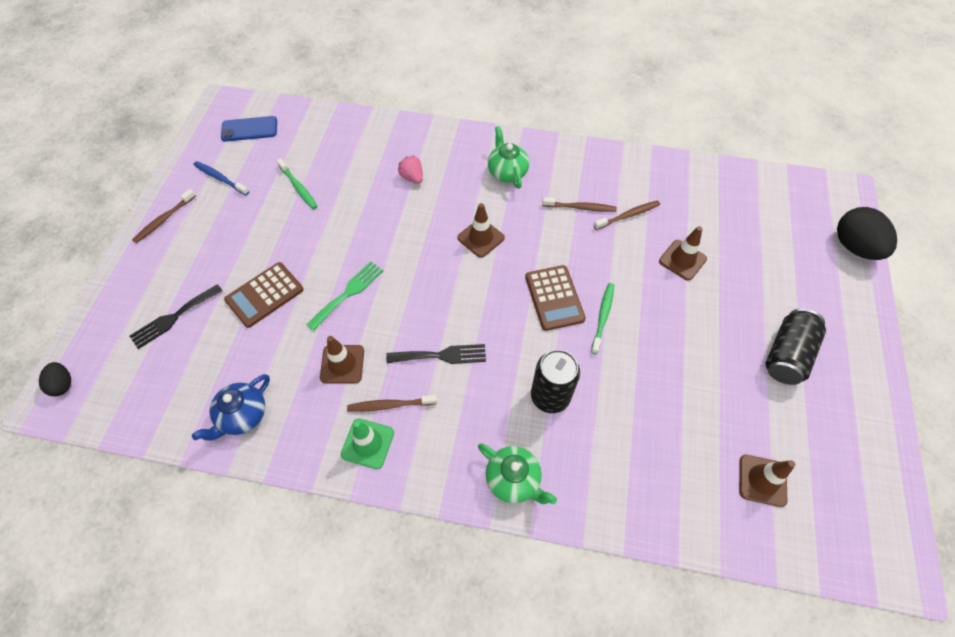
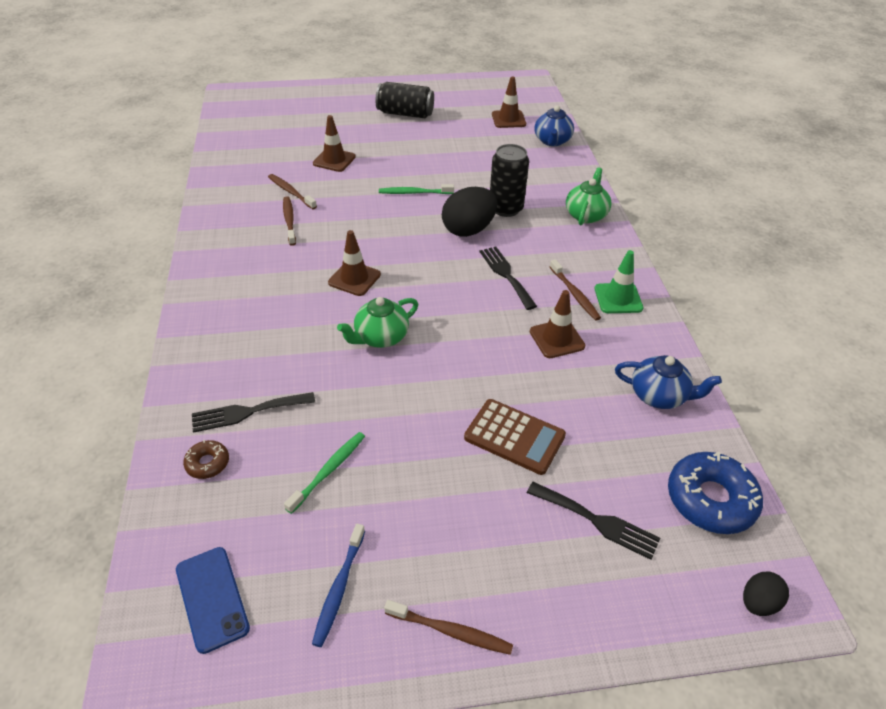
camera: 110 degrees left, 15 degrees down
(140, 399) = (710, 499): none -> blue donut
(337, 134) = (207, 463): none -> brown donut
(348, 293) = (473, 361): green fork -> none
(367, 156) = (247, 412): none -> black fork
(412, 177) = (278, 355): pink strawberry -> none
(507, 172) = (249, 278): green teapot -> green teapot (380, 337)
(554, 298) = (407, 220): brown calculator -> none
(693, 516) = (552, 141): none -> blue teapot
(854, 247) = (290, 90): black egg -> black egg (468, 230)

